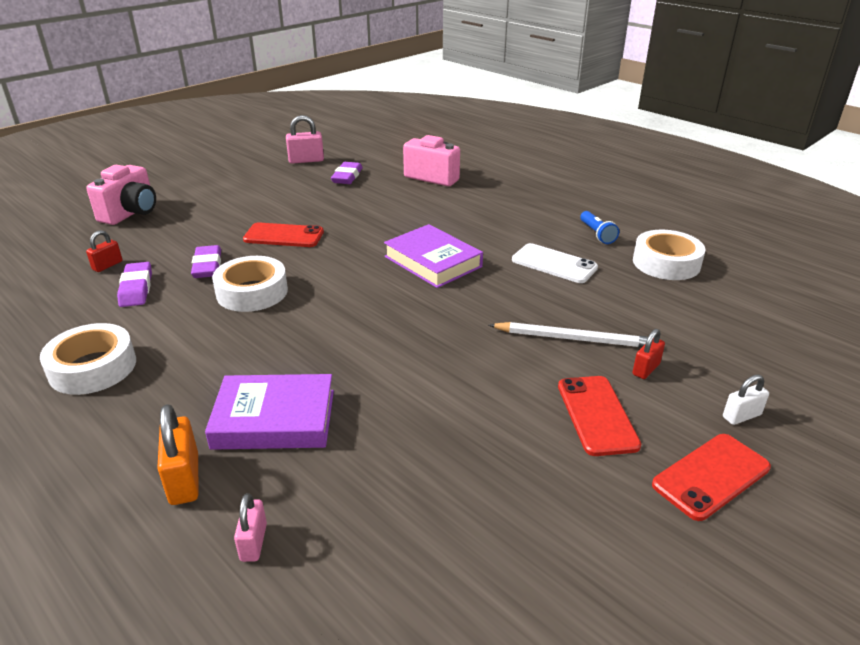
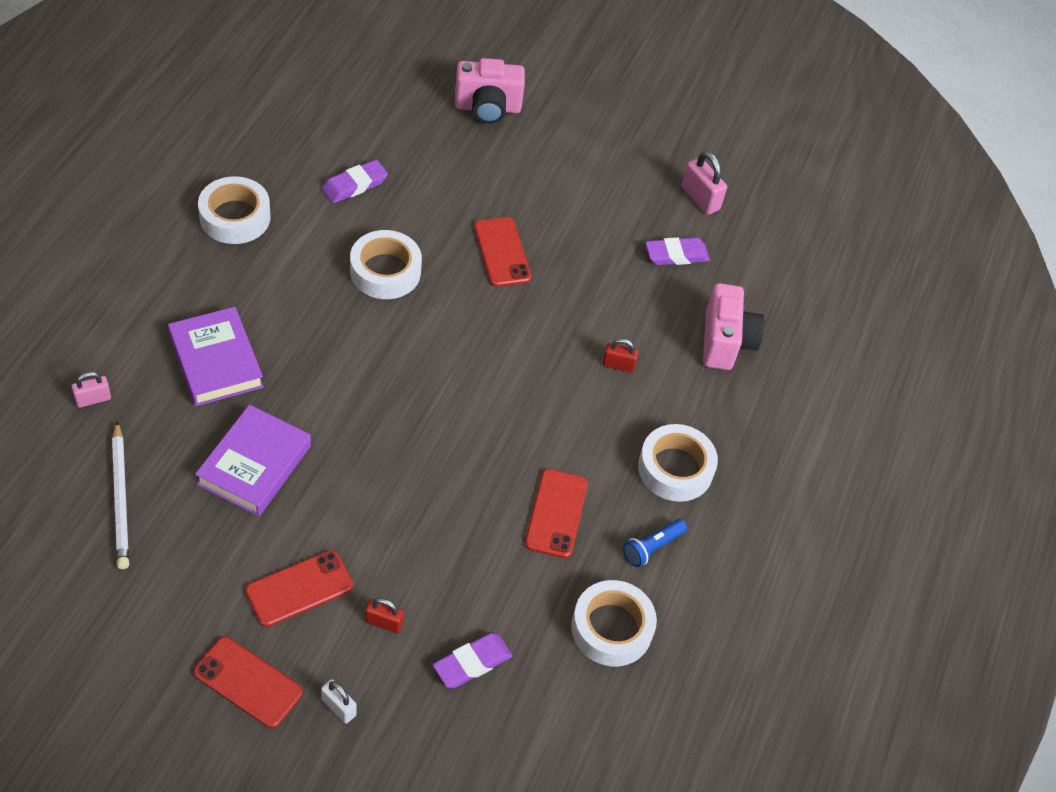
camera: 60 degrees right, 20 degrees up
(107, 265) = (382, 144): red padlock -> red padlock (618, 365)
(184, 479) = (136, 335): orange padlock -> none
(207, 266) = (415, 217): purple eraser -> purple eraser (472, 663)
(433, 262) = (508, 399): purple book -> purple book (254, 465)
(531, 213) = (675, 468): none -> white tape
(554, 264) = (556, 513): white phone -> red phone
(574, 339) = (412, 554): white pencil -> white pencil (121, 498)

